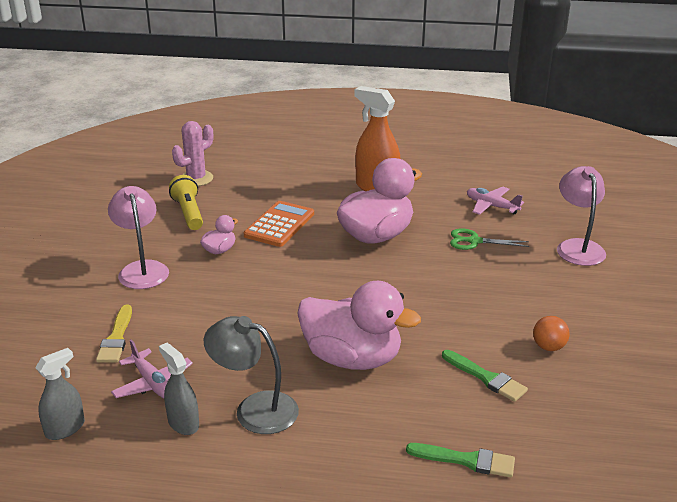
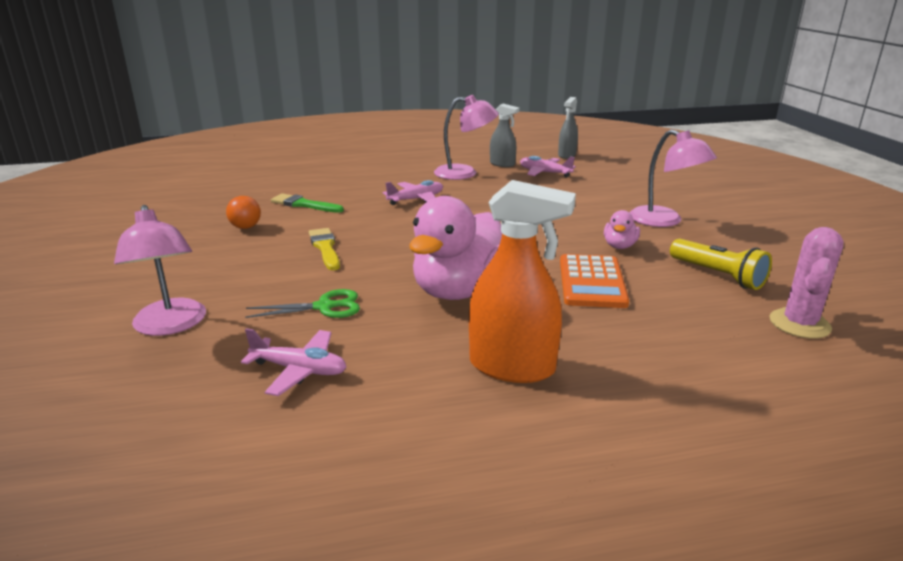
camera: 160 degrees right, 5 degrees down
(116, 338) = (604, 185): yellow brush -> yellow brush (325, 248)
(254, 409) = (465, 173): grey lamp -> pink lamp
(352, 358) = (416, 199): pink duck -> pink plane
(466, 460) = (316, 174): green brush -> none

